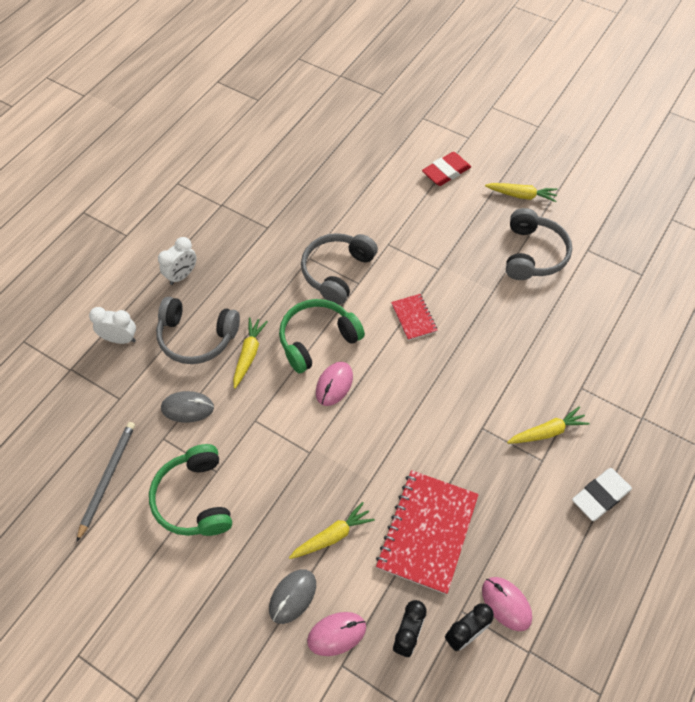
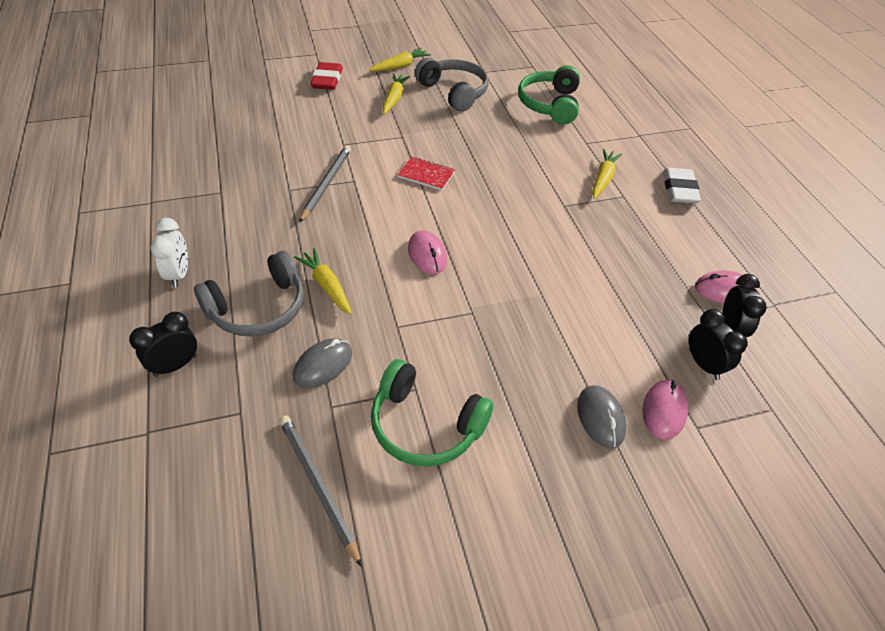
camera: 50 degrees left, 10 degrees down
(120, 339) = (175, 366): white clock -> black clock
(317, 340) = (372, 236): green headphones -> green headphones (550, 104)
(332, 536) = (568, 351): yellow carrot -> yellow carrot (394, 98)
(337, 272) = (326, 184): grey headphones -> grey pencil
(427, 532) = (621, 291): red notebook -> none

